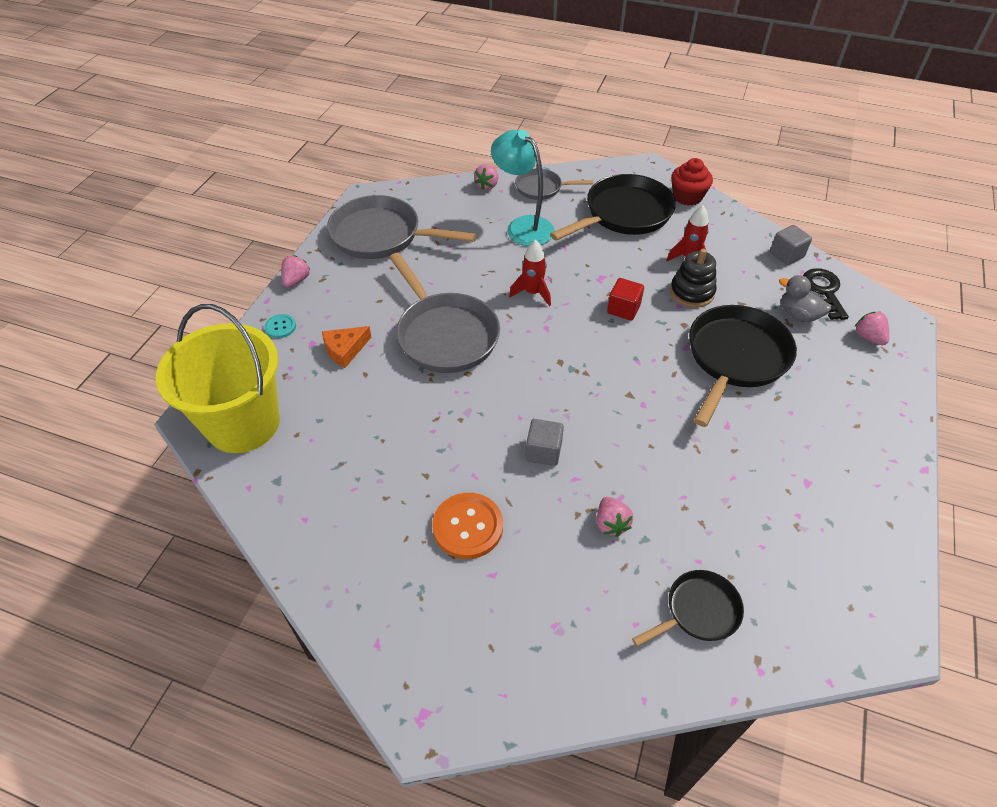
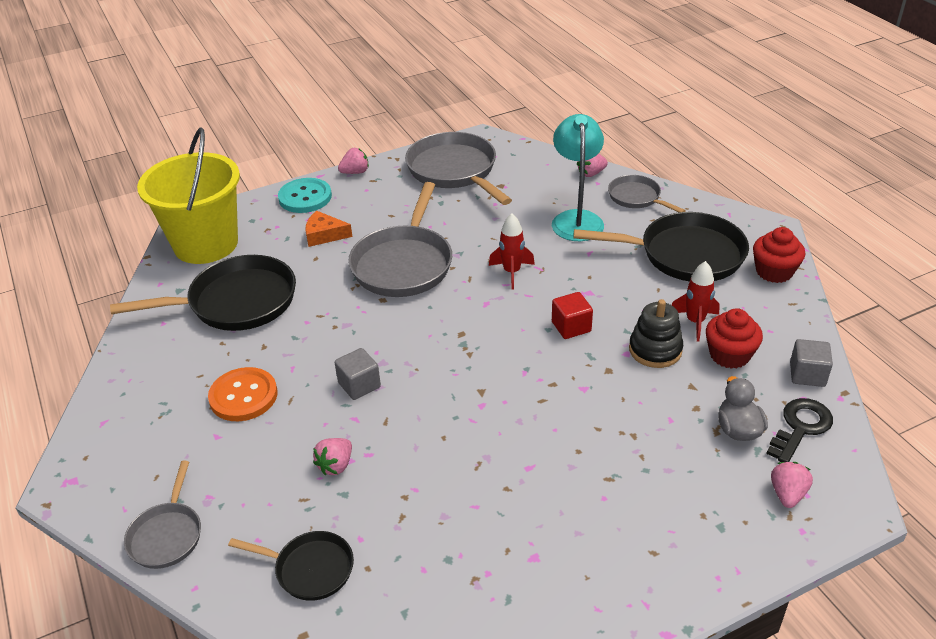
camera: 45 degrees right, 10 degrees down
(280, 327) = (305, 197): turquoise button -> turquoise button, size x1.88
(567, 682) = (167, 535): none -> grey pan
(734, 268) = (729, 355): none -> red cupcake
(735, 358) = (615, 424): black pan -> black pan (235, 302)

